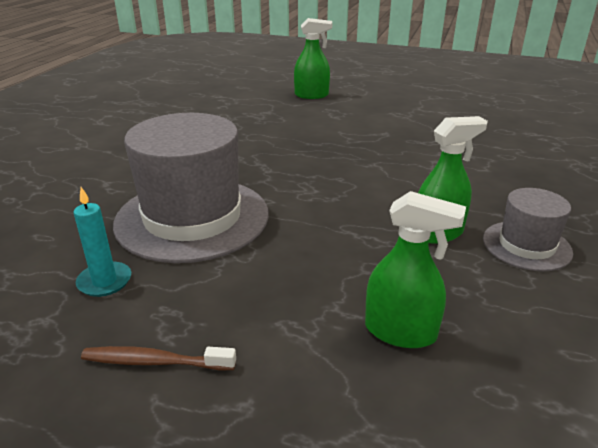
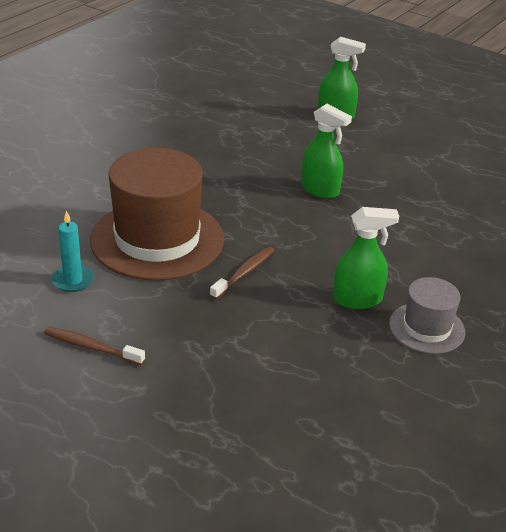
camera: 15 degrees right, 5 degrees up
(192, 218) = (157, 239): grey hat -> brown hat
(305, 232) = (244, 273): none -> brown toothbrush
(400, 332) = (272, 369): green spray bottle -> green spray bottle (320, 190)

